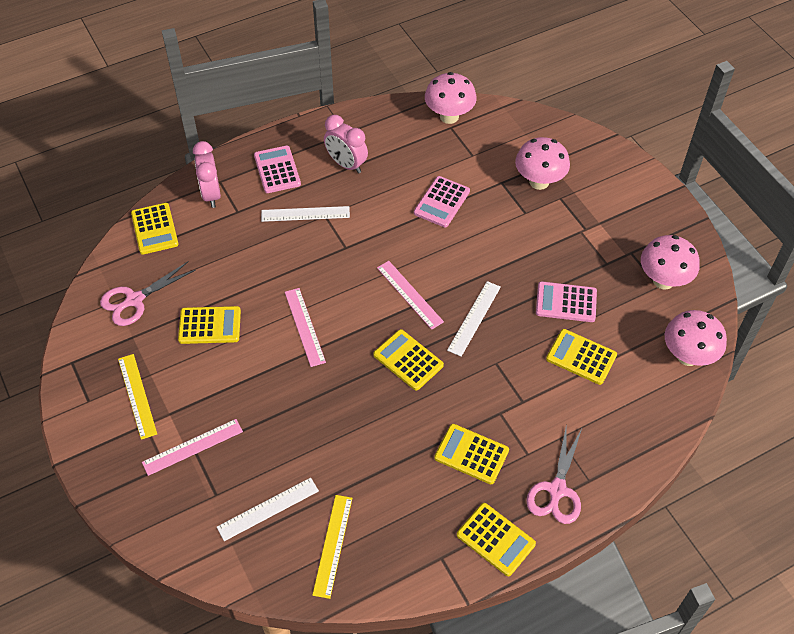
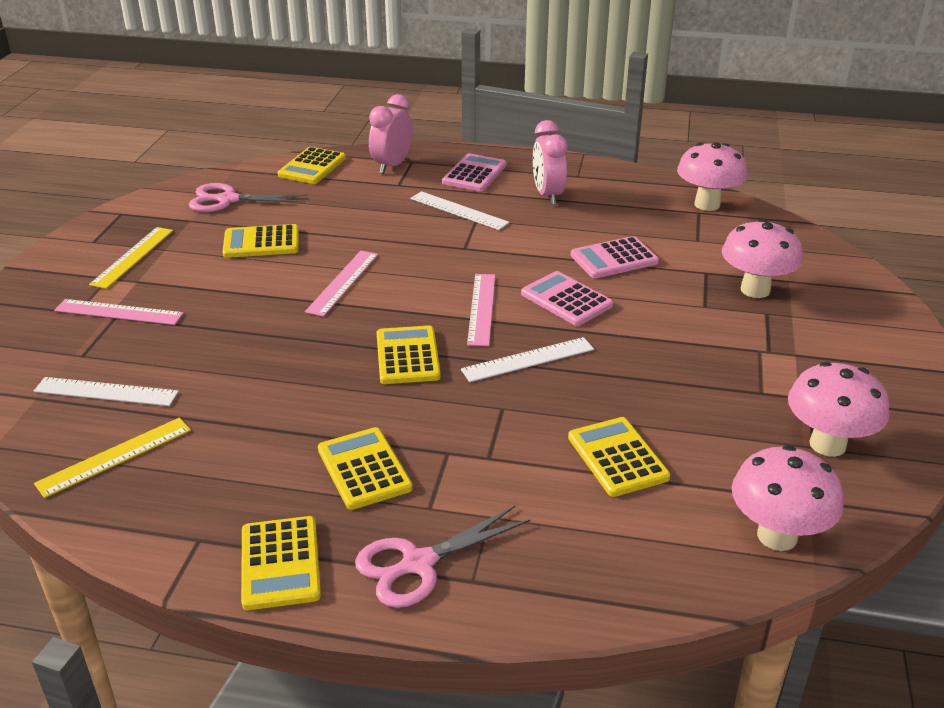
camera: 40 degrees right, 20 degrees down
(210, 325) = (261, 242): yellow calculator -> yellow calculator turned 135 degrees clockwise
(566, 302) = (660, 400): pink calculator -> pink calculator (566, 300)

